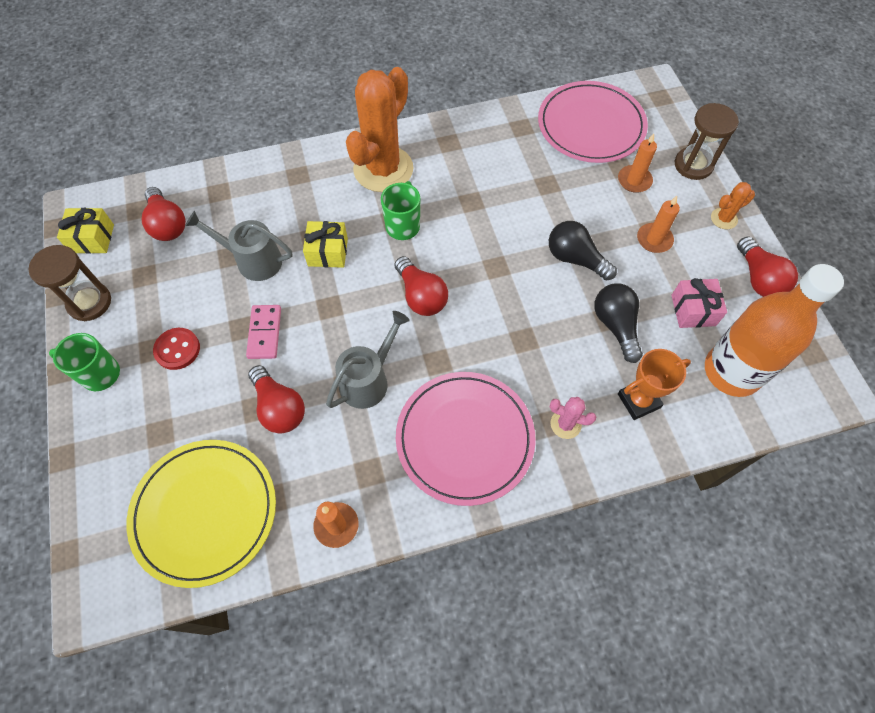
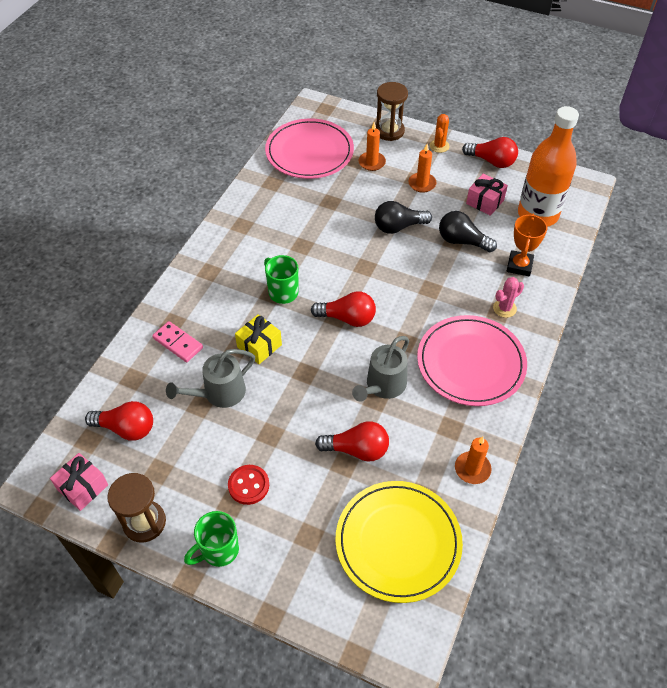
camera: 50 degrees left, 10 degrees down
(92, 239) = (83, 487): yellow gift -> pink gift
(264, 333) = (288, 423): pink domino -> pink domino (178, 343)
(368, 380) = (383, 386): grey watering can -> grey watering can turned 135 degrees counterclockwise
(383, 169) = (224, 272): orange cactus -> none

